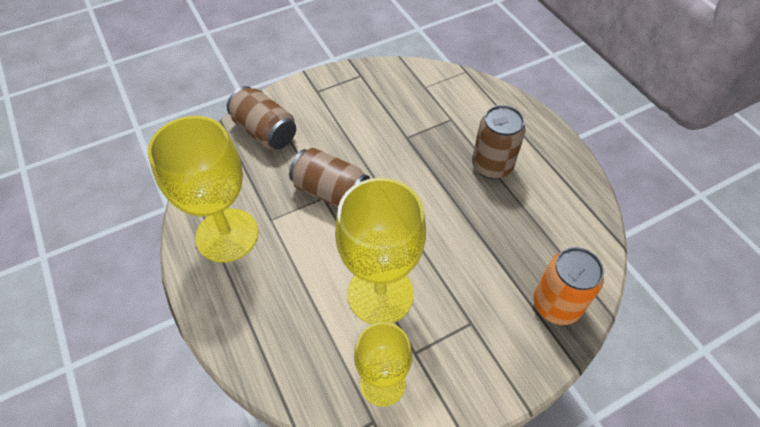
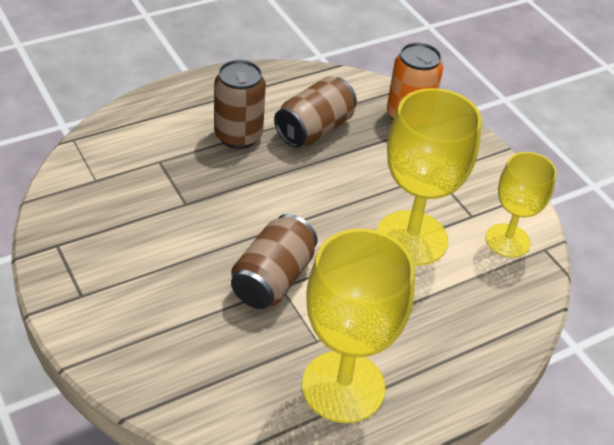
camera: 95 degrees left, 10 degrees down
(265, 132) = (158, 355): brown can -> brown can (314, 129)

